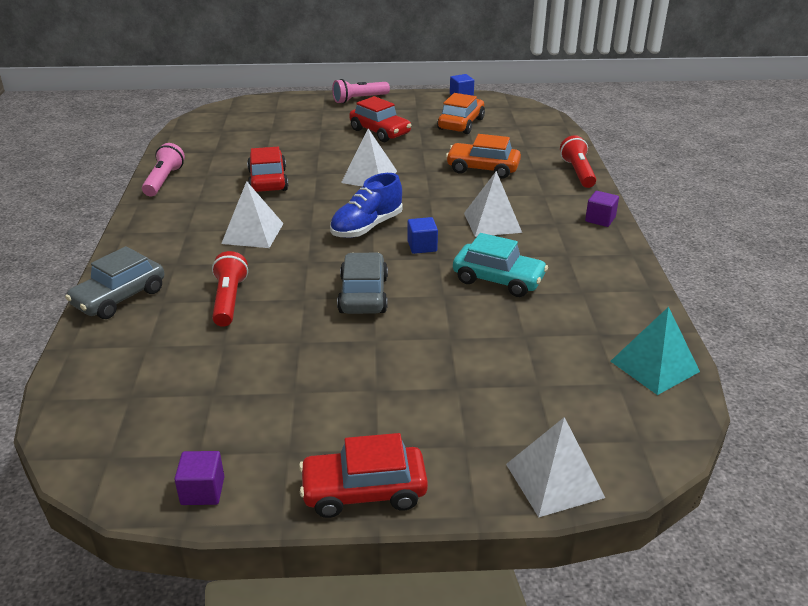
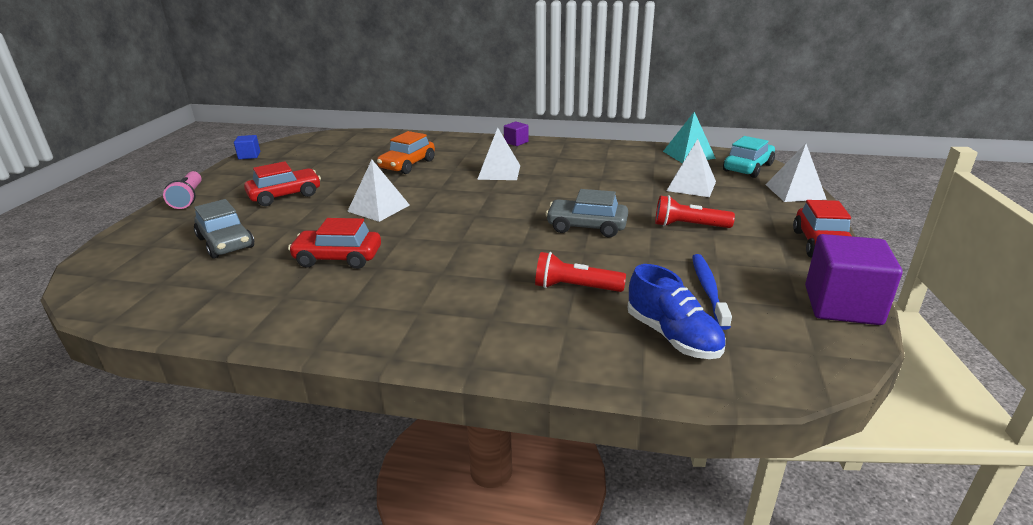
camera: 75 degrees left, 5 degrees down
(119, 298) = (548, 356): grey car -> grey car (226, 243)
(164, 180) = (268, 328): pink flashlight -> none
(202, 491) = (842, 305): purple cube -> purple cube, size x2.07
(231, 384) = (708, 290): none -> blue toothbrush
(253, 233) = (451, 271): white pyramid -> white pyramid (691, 186)
(367, 227) = (475, 217): blue shoe -> blue shoe (672, 336)
(422, 246) = (521, 199): blue cube -> none
(461, 124) = (311, 162): orange car -> none
(498, 280) = (582, 180): turquoise car -> turquoise car (748, 168)
(578, 172) = (443, 138): red flashlight -> red flashlight (689, 226)

